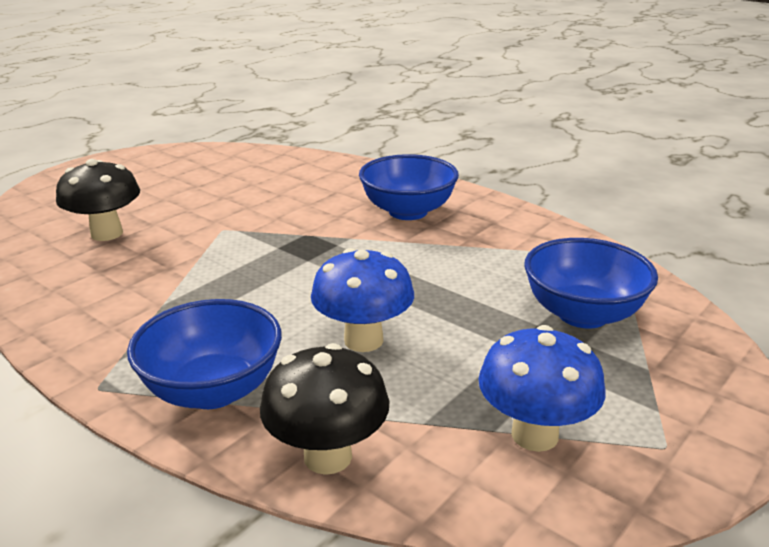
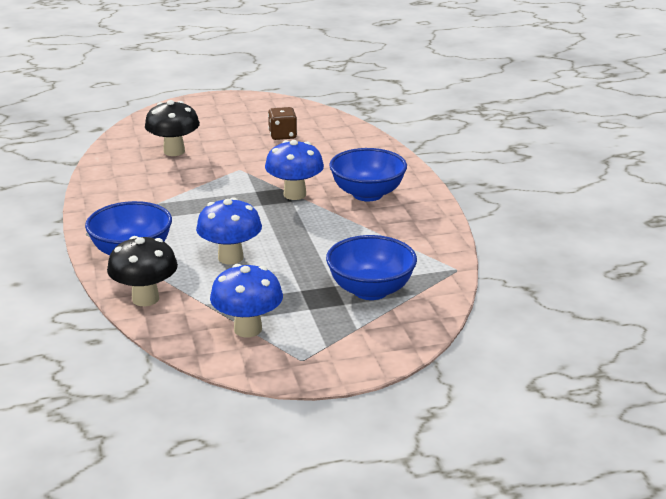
camera: 35 degrees right, 0 degrees up
(225, 181) = (282, 135): none -> brown dice
(330, 236) = (294, 194): none -> blue mushroom

